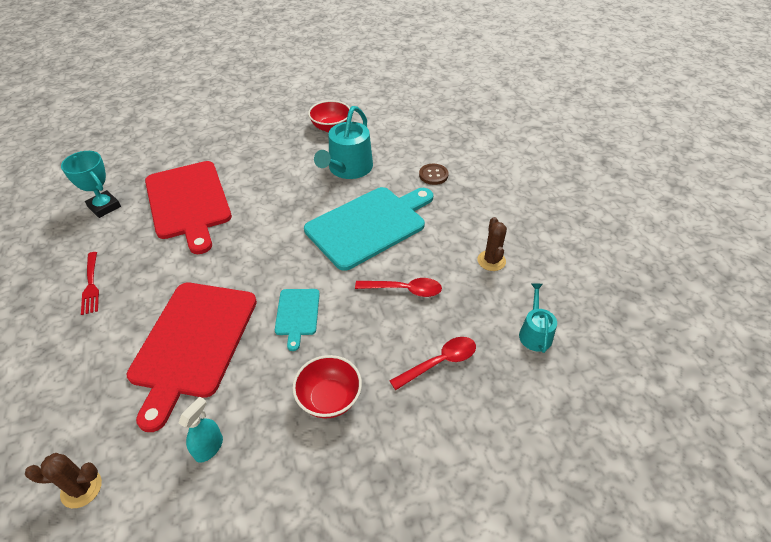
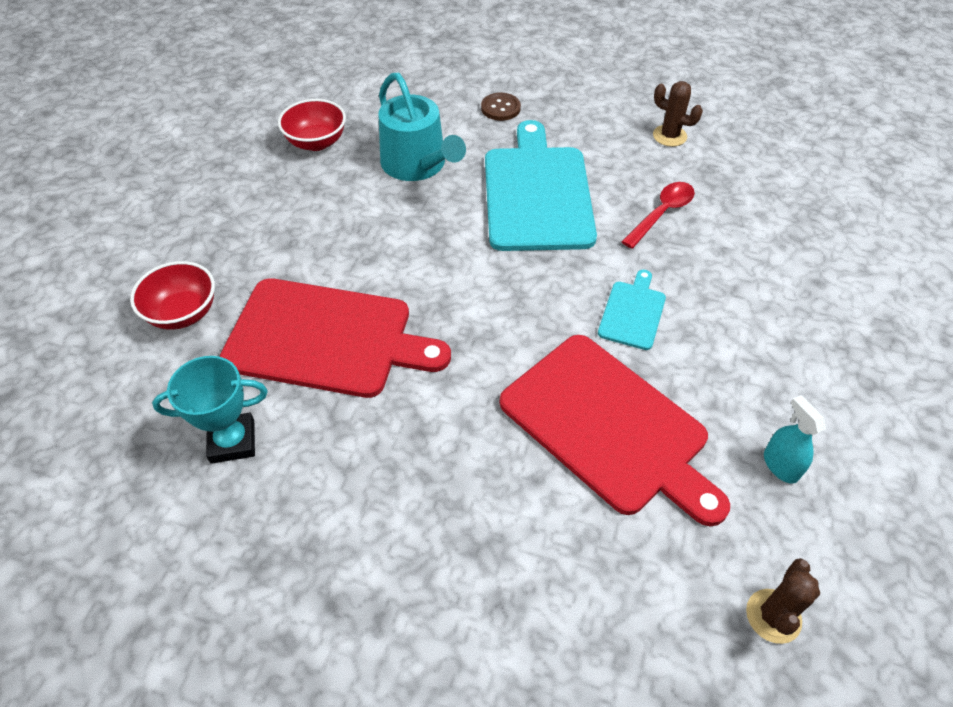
camera: 55 degrees left, 5 degrees up
(91, 285) = (407, 509): red fork -> none
(297, 314) = (633, 312): turquoise cutting board -> turquoise cutting board turned 105 degrees counterclockwise
(329, 398) = (772, 336): red bowl -> red bowl (183, 313)
(439, 362) = (777, 236): red spoon -> none
(535, 333) = (783, 158): turquoise watering can -> none

